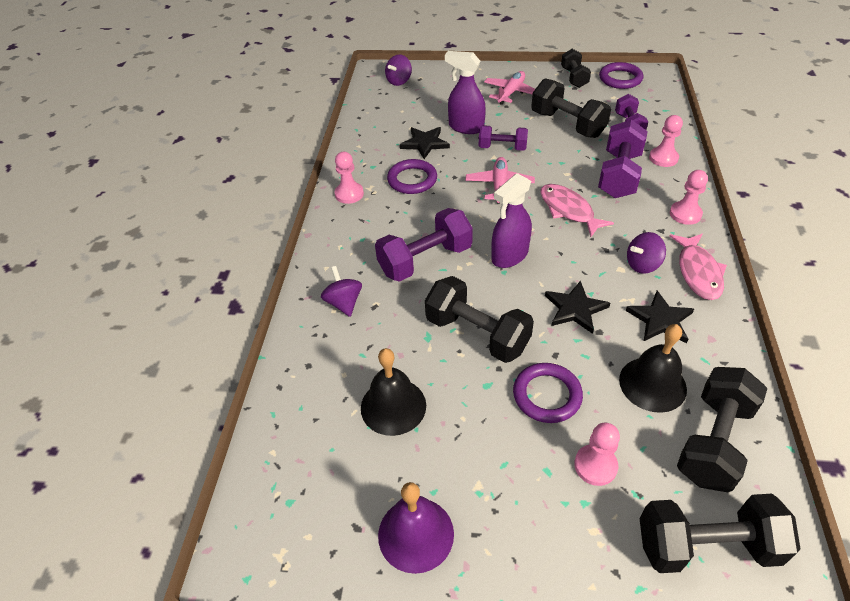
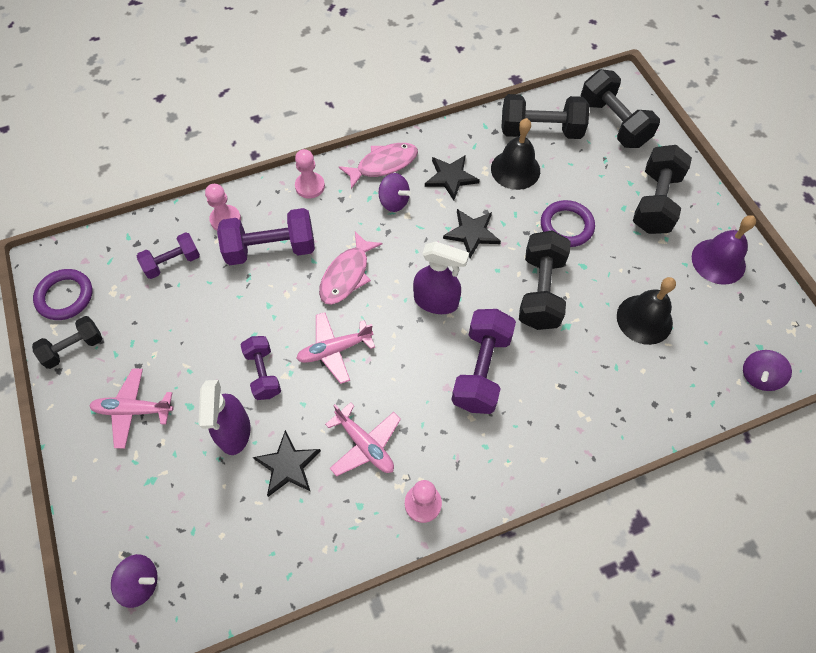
camera: 120 degrees left, 15 degrees up
(344, 303) = (574, 414): purple spinning top -> purple spinning top (758, 376)
(412, 180) = (365, 444): purple ring -> pink plane
(425, 260) = (481, 370): purple dumbbell -> purple dumbbell turned 75 degrees clockwise
(567, 124) = (190, 322): black dumbbell -> black dumbbell (655, 202)
(595, 466) = (601, 184): pink pawn -> none

